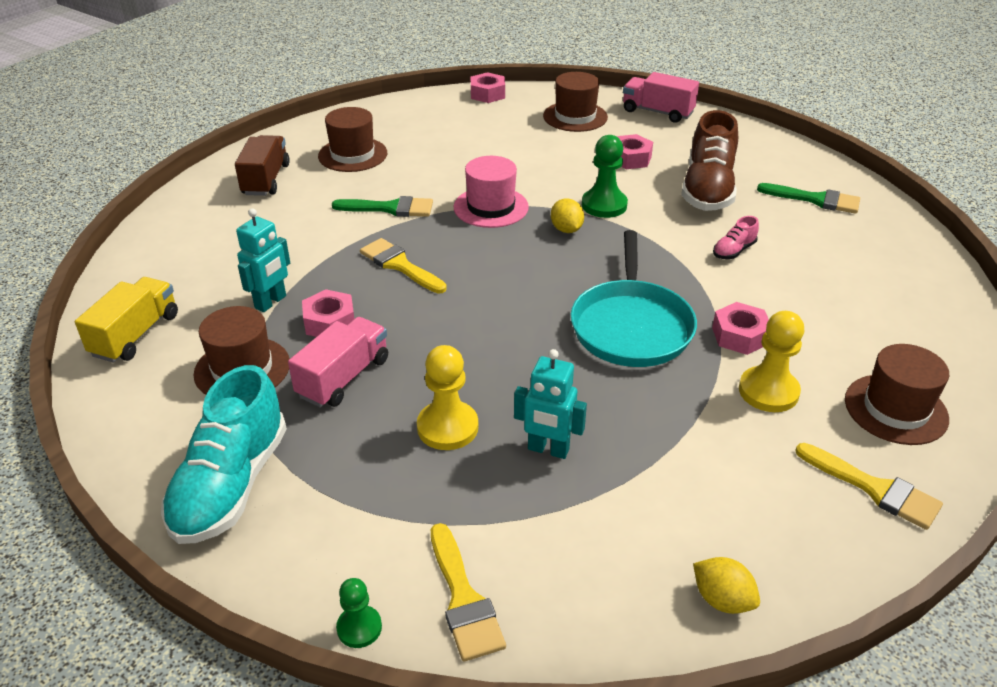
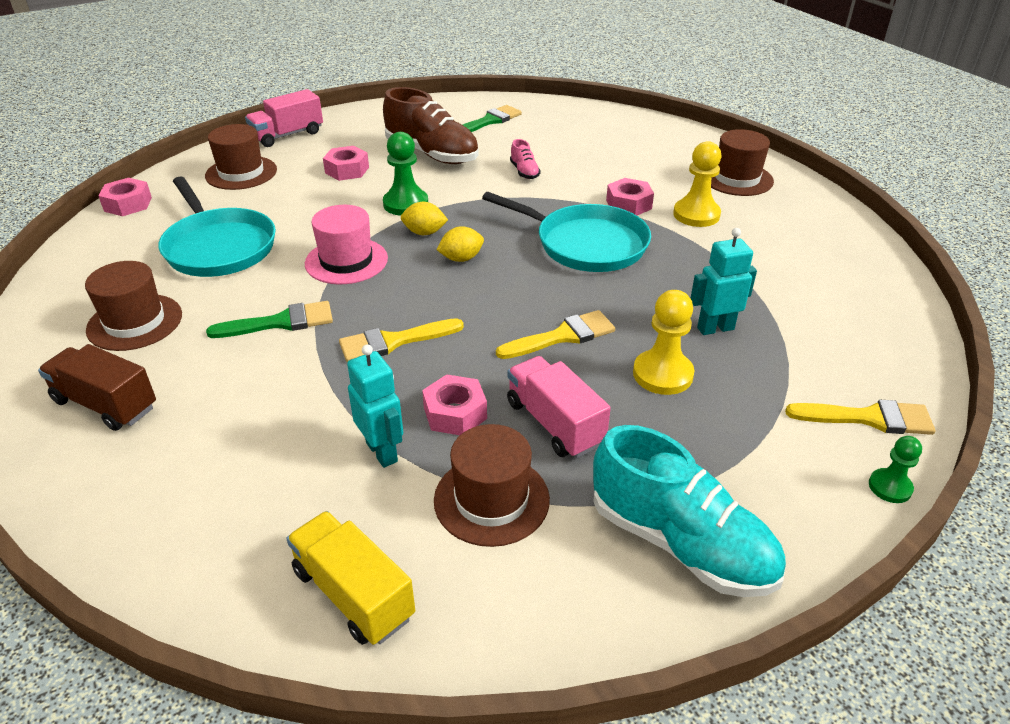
camera: 65 degrees left, 0 degrees up
(390, 208) = (281, 322): green brush -> green brush turned 45 degrees clockwise
(464, 148) = (219, 247): none -> turquoise pan
(548, 450) = (715, 328): turquoise robot -> turquoise robot turned 150 degrees counterclockwise
(722, 599) = (890, 300): yellow lemon -> yellow lemon (461, 258)
(874, 489) = (806, 212): yellow brush -> yellow brush (562, 336)

